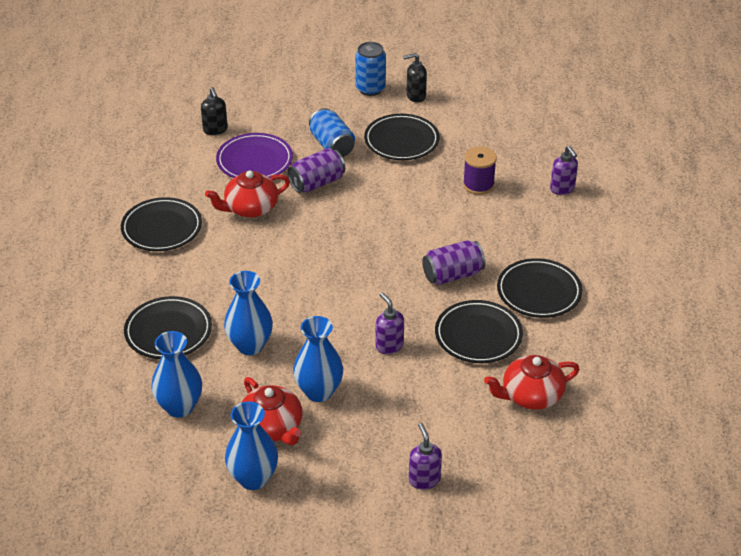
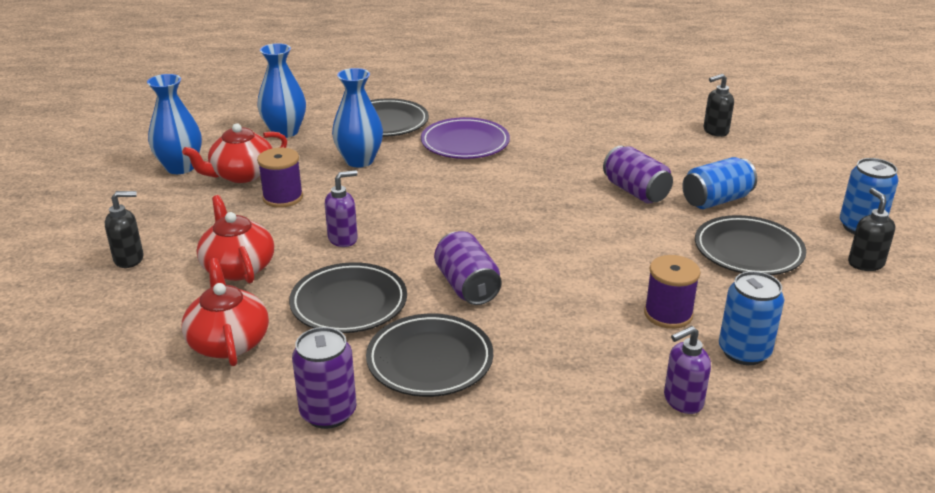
camera: 90 degrees right, 10 degrees down
(162, 228) = (538, 113): black plate -> none
(250, 208) = (579, 154): red teapot -> red teapot (238, 267)
(254, 161) = (665, 154): purple plate -> purple plate (465, 143)
(319, 391) = (283, 197): blue vase -> purple spool
(424, 479) = (129, 259): purple soap dispenser -> black soap dispenser
(514, 159) = (744, 352): none -> blue can
(596, 336) = (328, 412): none -> purple can

